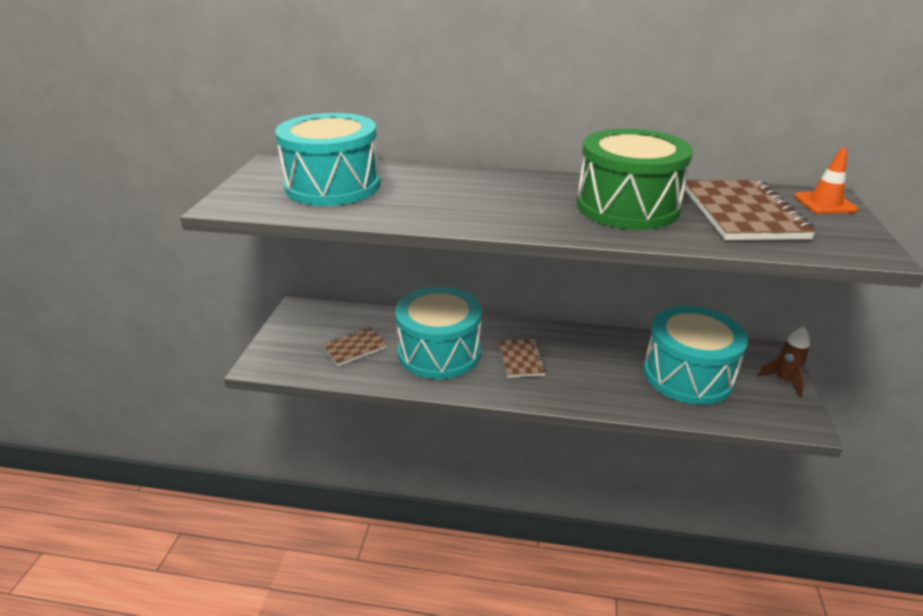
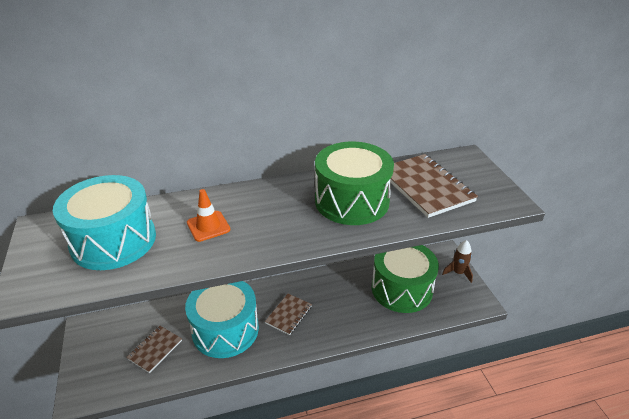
camera: 25 degrees left, 5 degrees up
(521, 359) = (289, 315): brown notebook -> brown notebook turned 60 degrees clockwise
(687, 375) = (401, 289): turquoise drum -> green drum
(825, 203) = (467, 163): orange traffic cone -> orange traffic cone (208, 226)

